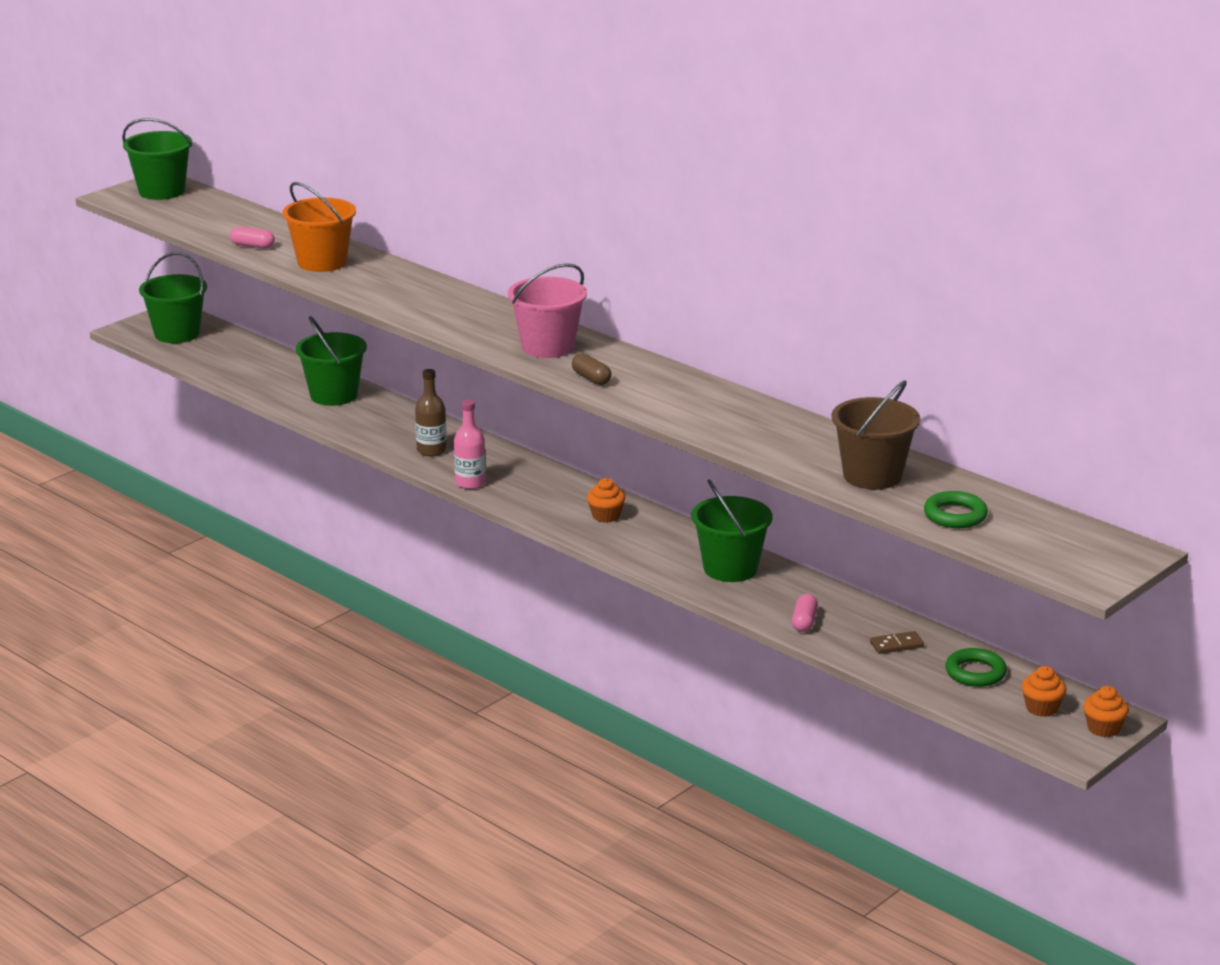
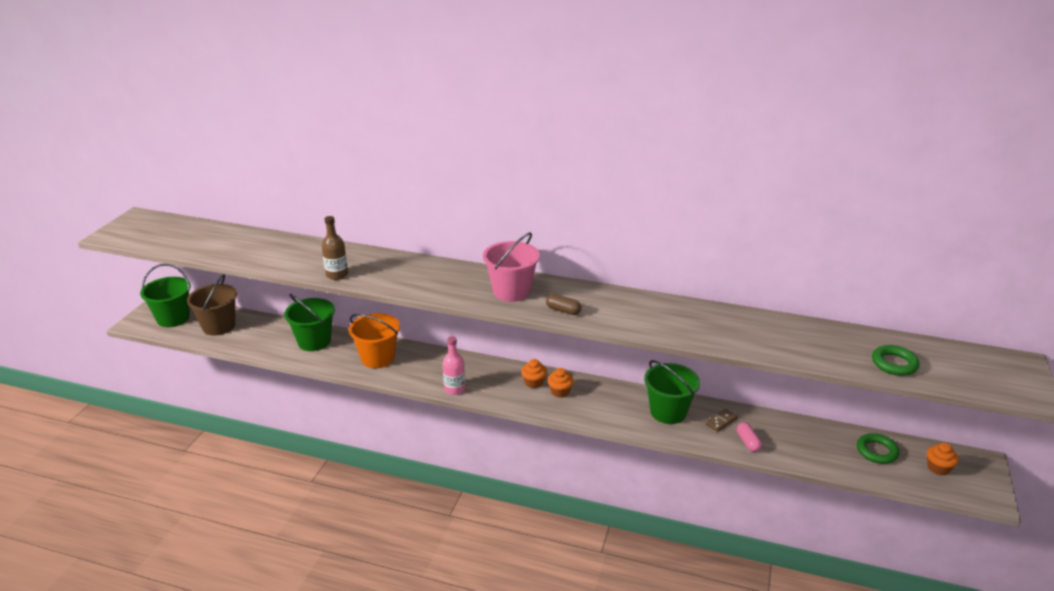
camera: 25 degrees left, 5 degrees up
(162, 191) = (143, 224): green bucket -> none
(253, 246) = (241, 255): pink capsule -> none
(322, 262) = (301, 258): orange bucket -> orange bucket (378, 358)
(431, 450) = (410, 369): brown bottle -> brown bottle (337, 275)
(872, 476) = (812, 344): brown bucket -> brown bucket (219, 326)
(896, 645) = (815, 443): brown domino -> brown domino (721, 421)
(1103, 728) = (984, 473): orange cupcake -> orange cupcake (533, 382)

